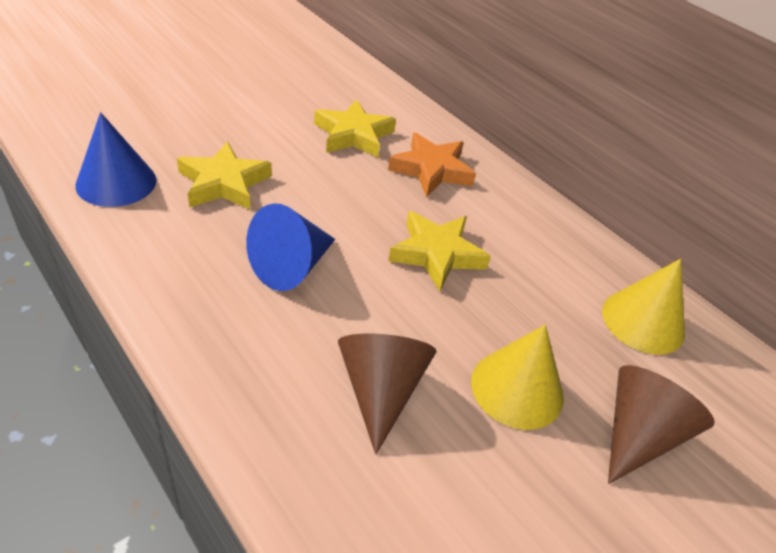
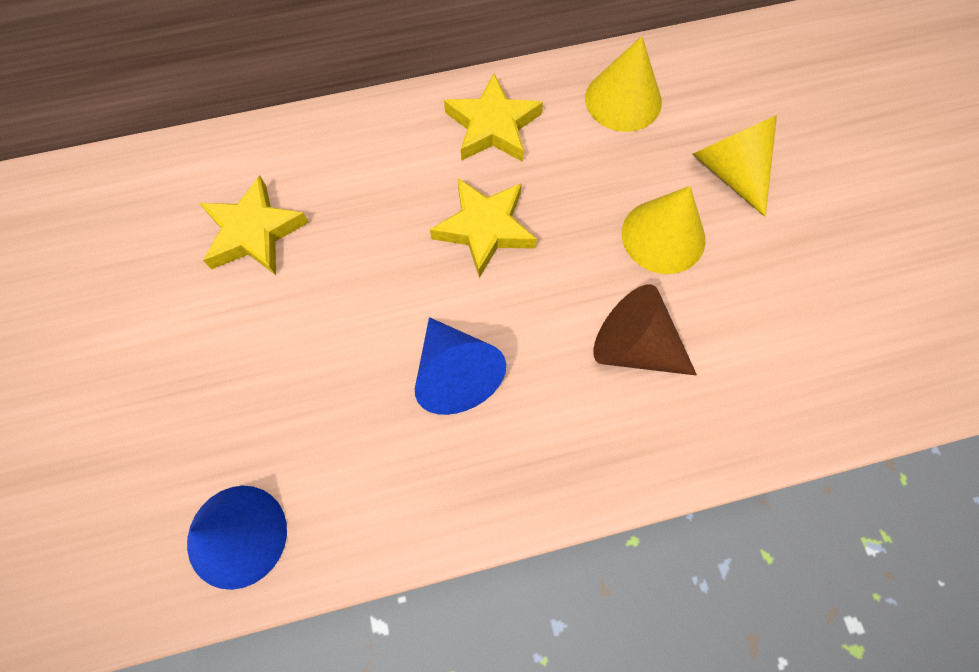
camera: 60 degrees left, 25 degrees up
(224, 183) = (289, 407): yellow star -> yellow star (492, 126)
(431, 170) = (353, 176): orange star -> none
(638, 434) = (730, 171): brown cone -> yellow cone

